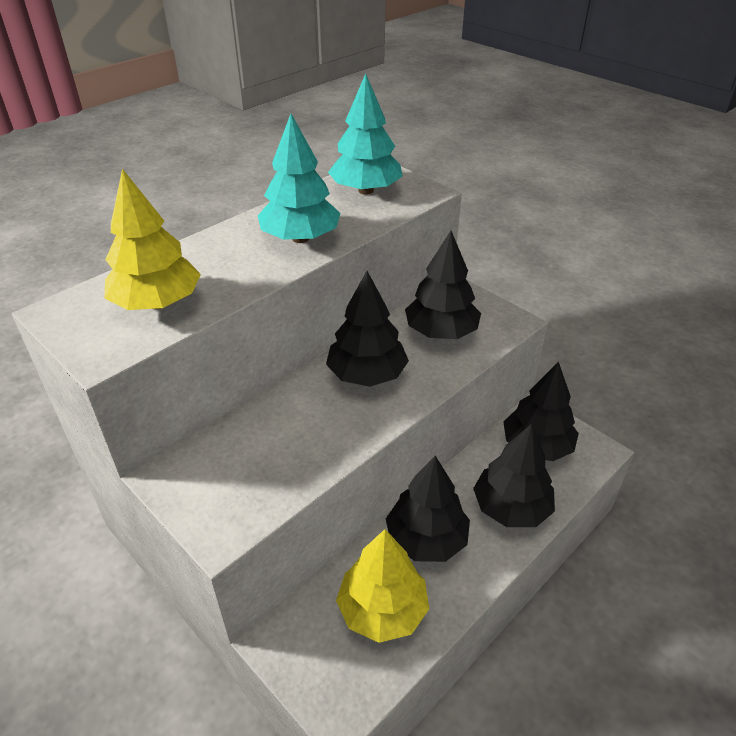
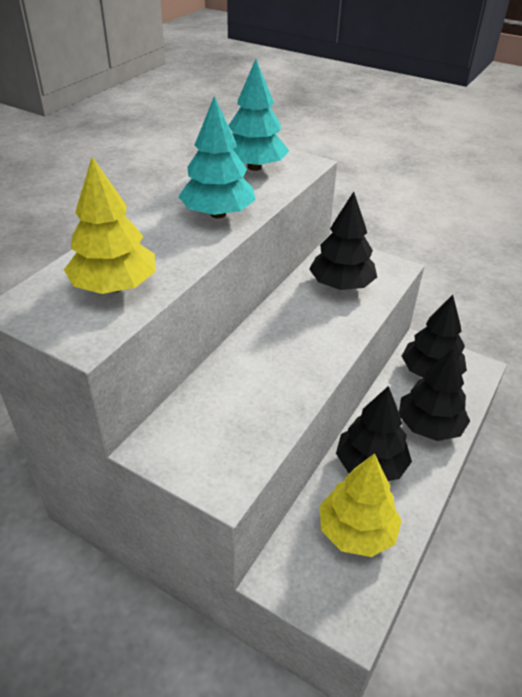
camera: 15 degrees left, 0 degrees up
(367, 374) = (294, 330): black tree -> none

